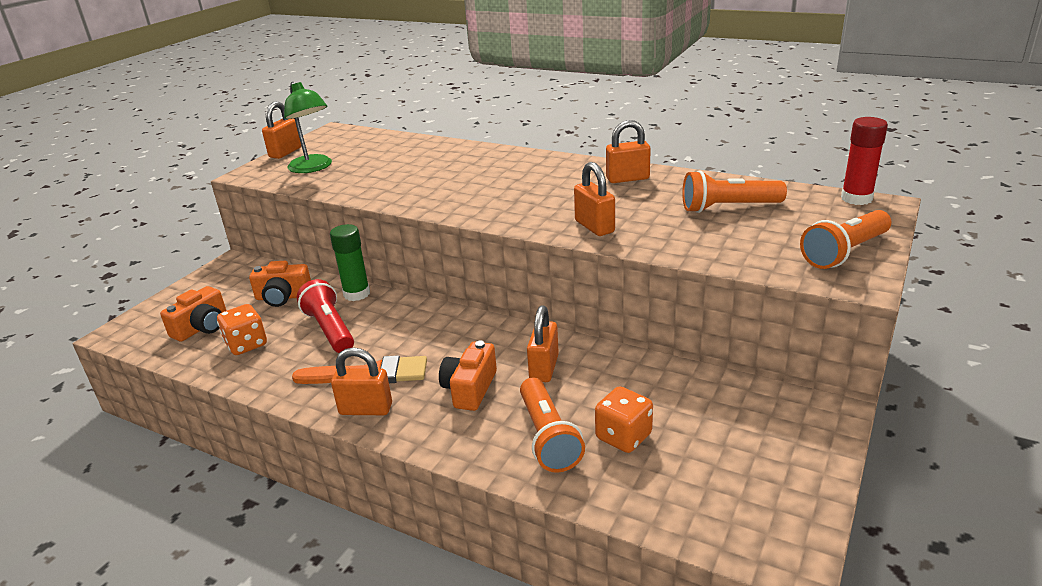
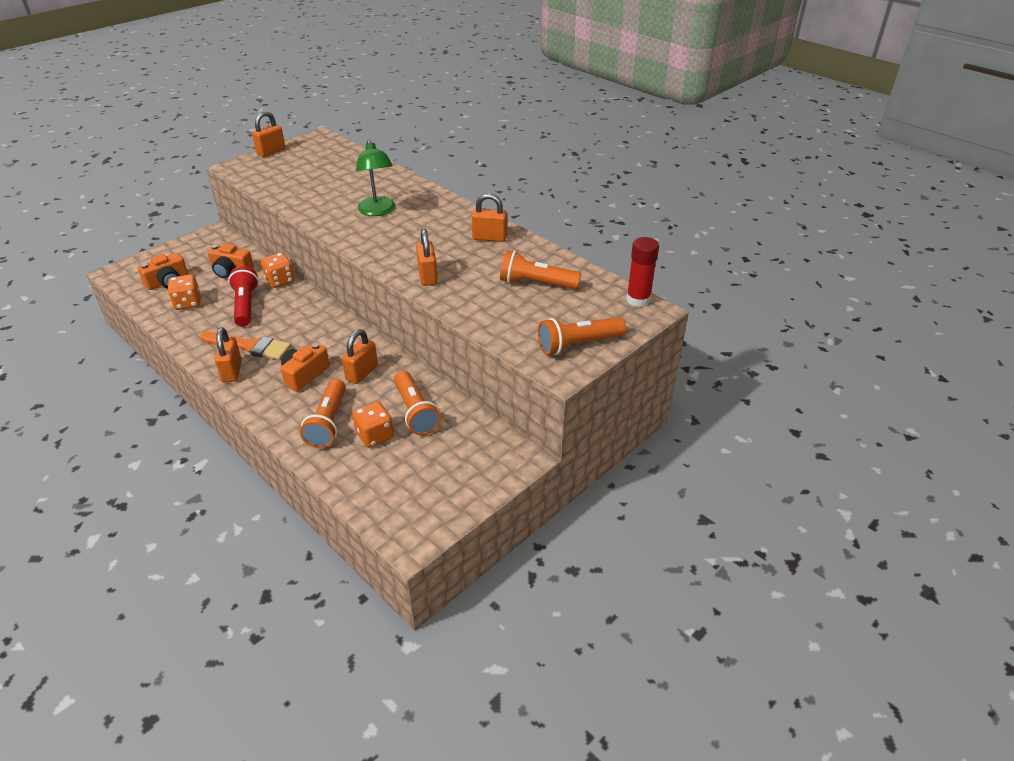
camera: 15 degrees right, 10 degrees up
(313, 168) = (280, 172): green lamp -> green lamp (378, 211)
(357, 294) = (280, 281): green glue stick -> orange dice
(366, 409) = (232, 371): orange padlock -> orange padlock turned 60 degrees clockwise
(650, 394) = (415, 411): none -> orange flashlight

